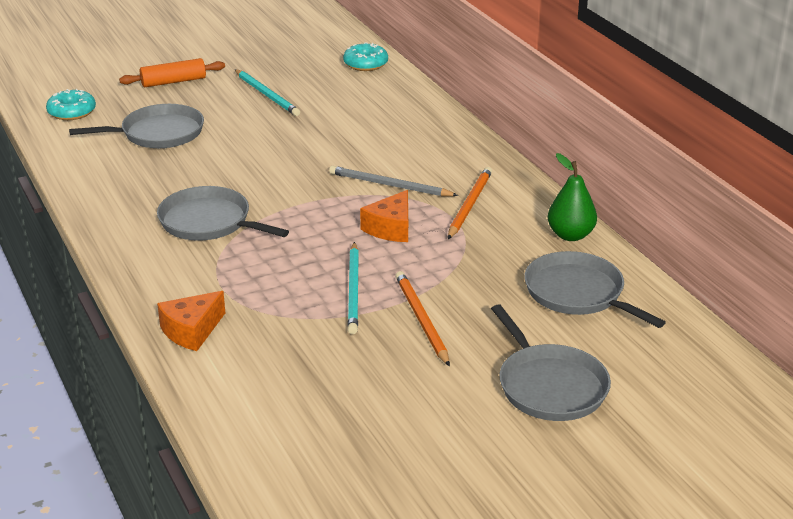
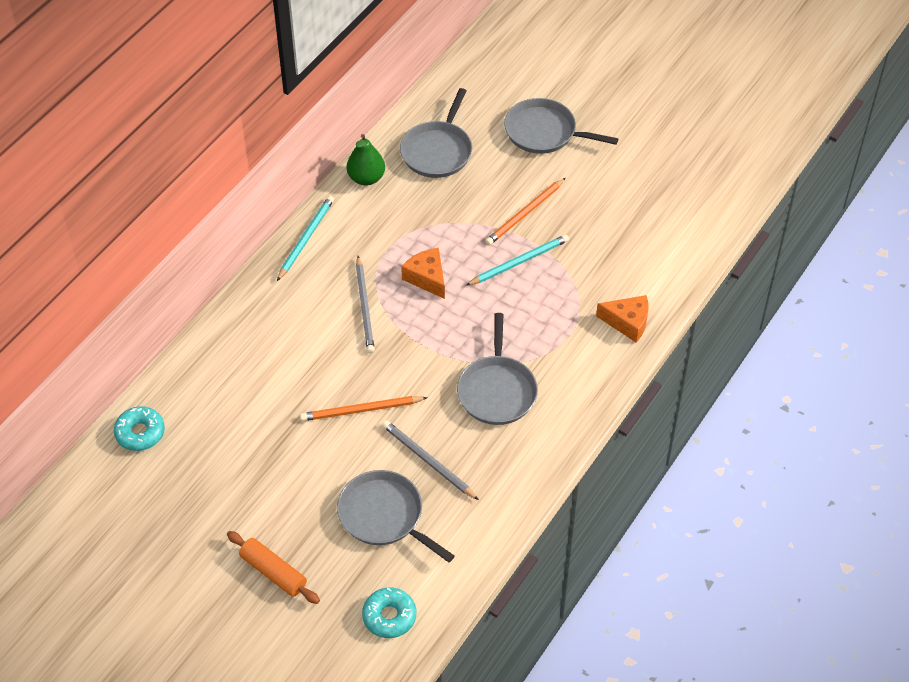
camera: 120 degrees left, 20 degrees up
(182, 166) = (428, 461): none -> grey pencil
(267, 95) = (256, 476): turquoise pencil -> turquoise pencil (306, 238)
(391, 228) = (427, 278): orange cheese -> orange cheese turned 120 degrees counterclockwise
(469, 205) = (362, 247): orange pencil -> orange pencil (361, 410)
(549, 386) = (544, 132): grey pan -> grey pan turned 105 degrees counterclockwise

